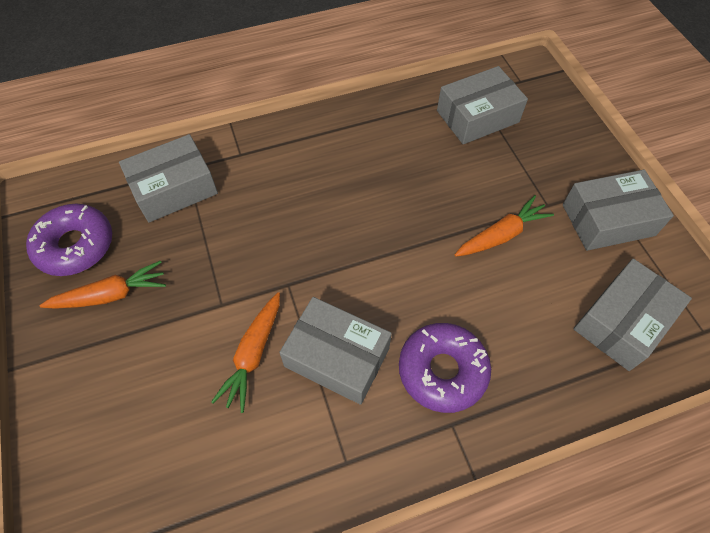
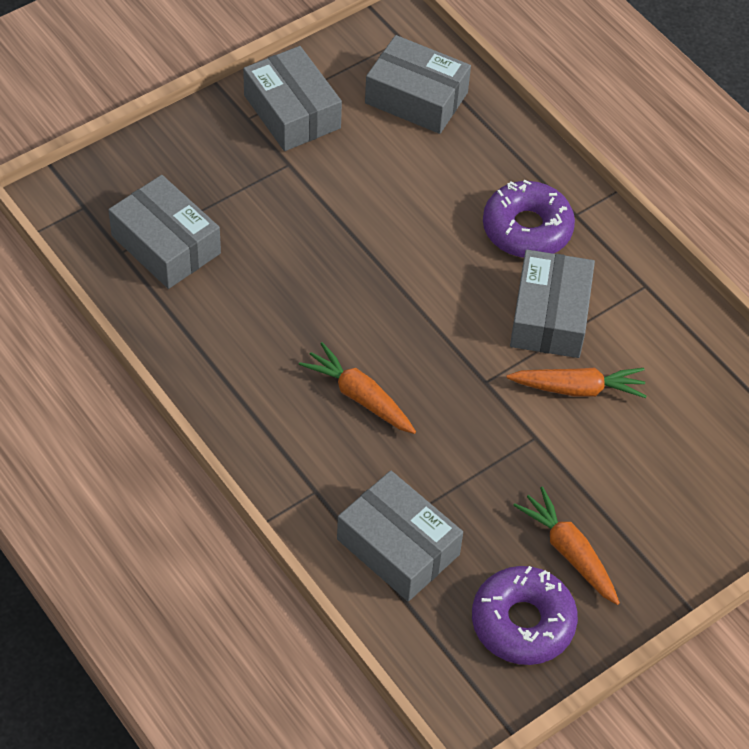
camera: 110 degrees left, 5 degrees down
(501, 235) = (346, 201): orange carrot -> orange carrot (359, 396)

